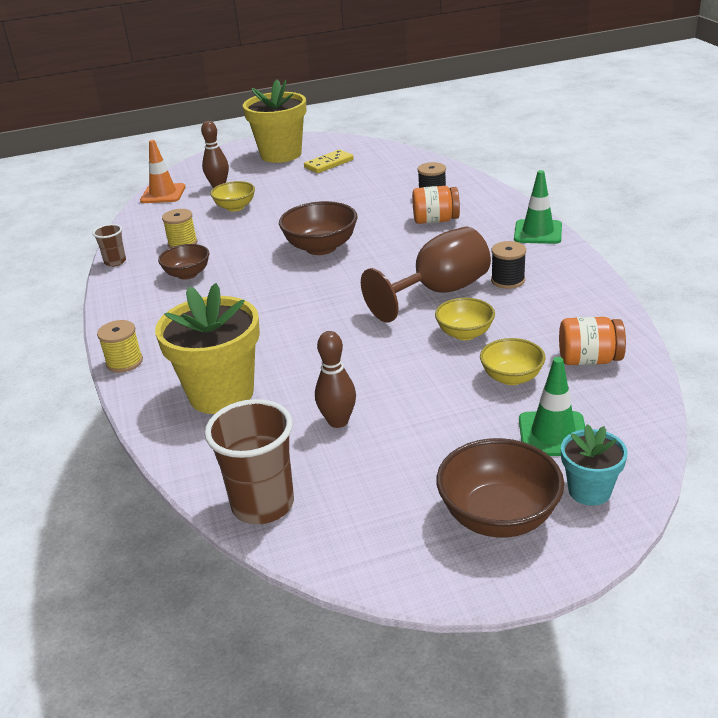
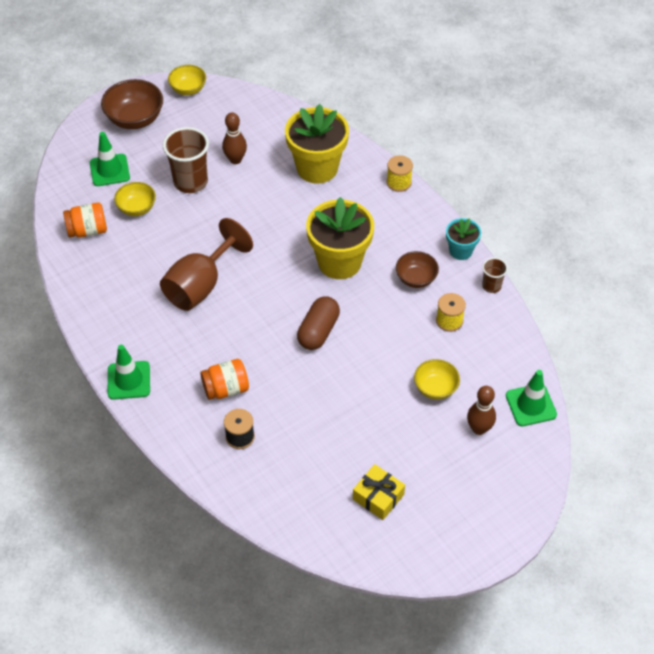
camera: 160 degrees right, 20 degrees up
(163, 194) = (531, 405): orange traffic cone -> green traffic cone
(263, 505) = (255, 105): brown cup -> brown cup (190, 182)
(281, 154) = (448, 515): yellow flower pot -> yellow flower pot (339, 262)
(321, 247) = (318, 331): brown bowl -> brown capsule
(329, 164) = (378, 497): yellow domino -> yellow gift
(465, 333) = (173, 243): yellow bowl -> yellow bowl (188, 89)
(508, 280) = (149, 307): black spool -> none
(589, 491) = (90, 139): turquoise flower pot -> turquoise flower pot (460, 251)

